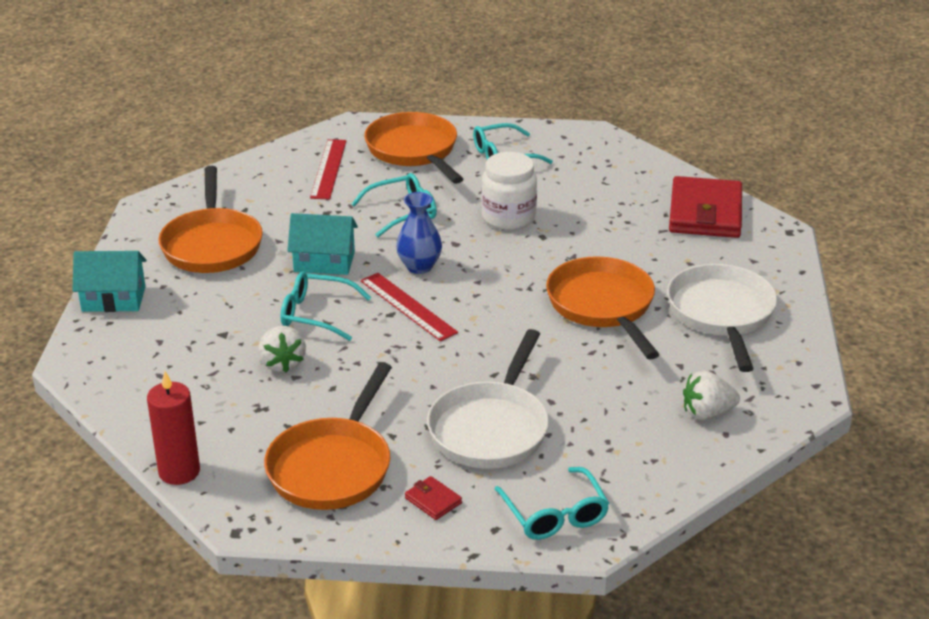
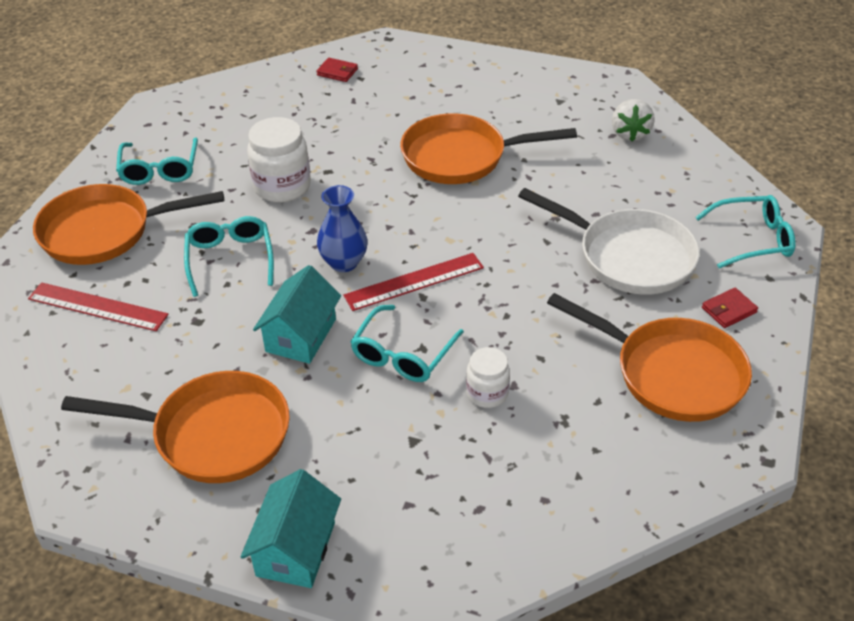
camera: 75 degrees left, 10 degrees up
(179, 471) = (664, 502): red candle -> none
(282, 363) = (487, 393): white strawberry -> white jar
(705, 213) = (337, 72): red wallet -> red wallet, size x0.41
(721, 315) = (496, 97): white pan -> none

